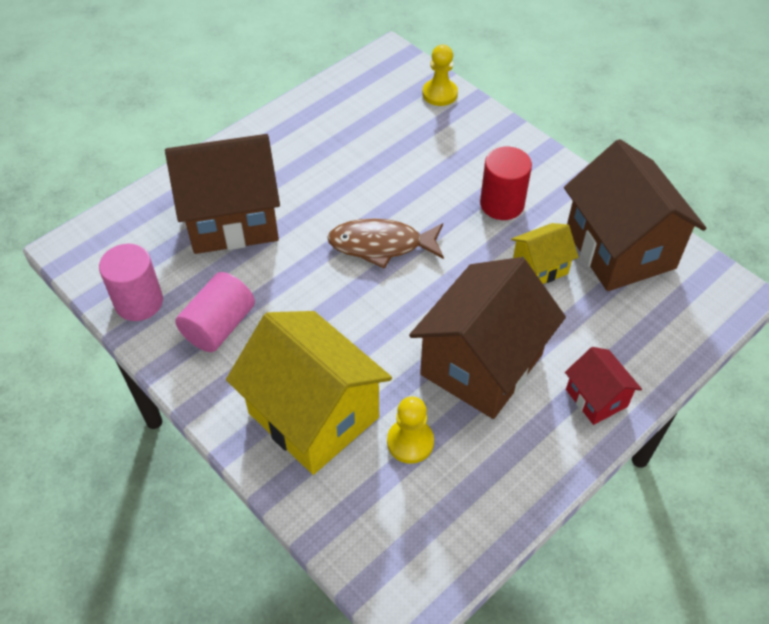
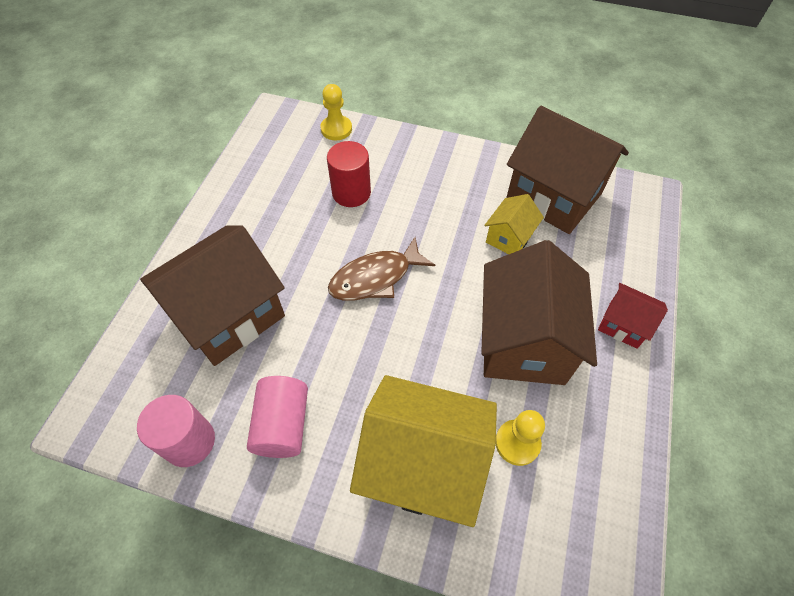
camera: 30 degrees left, 5 degrees up
(502, 204) = (445, 199): red cylinder -> red cylinder (351, 193)

